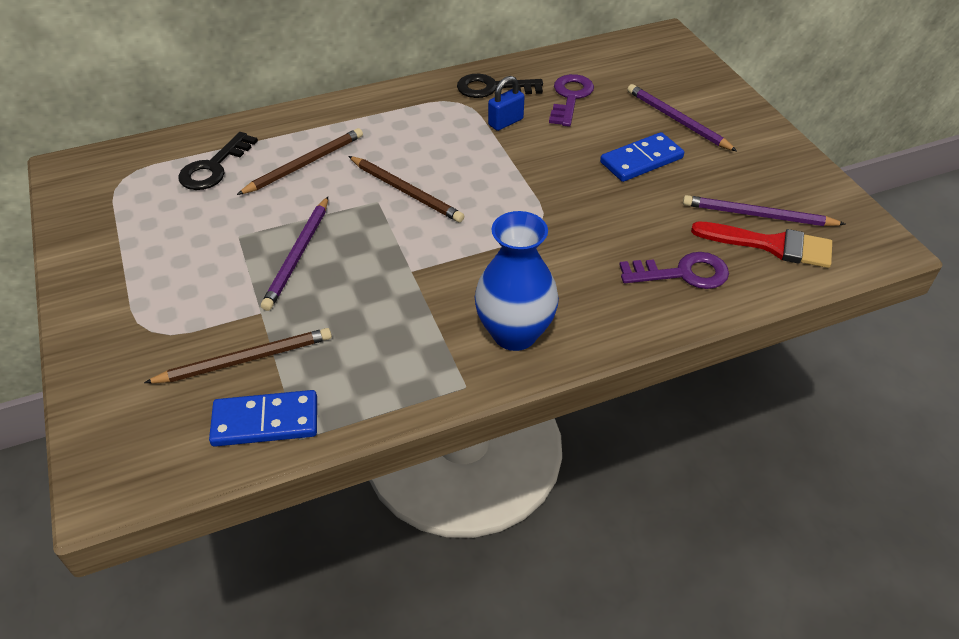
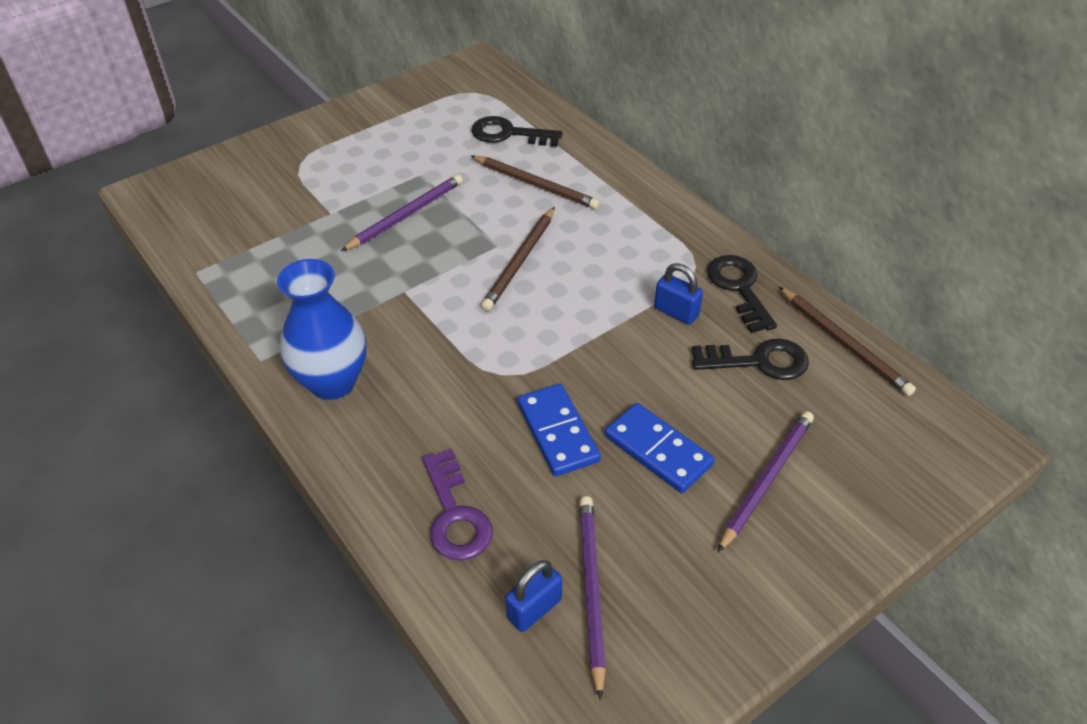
camera: 75 degrees right, 0 degrees up
(245, 359) = (276, 220): brown pencil -> brown pencil (844, 343)
(265, 421) = (212, 249): blue domino -> blue domino (558, 432)
(298, 255) = (406, 215): purple pencil -> purple pencil turned 135 degrees clockwise
(570, 97) = (758, 361): purple key -> black key
(771, 245) = (534, 609): red brush -> blue padlock

